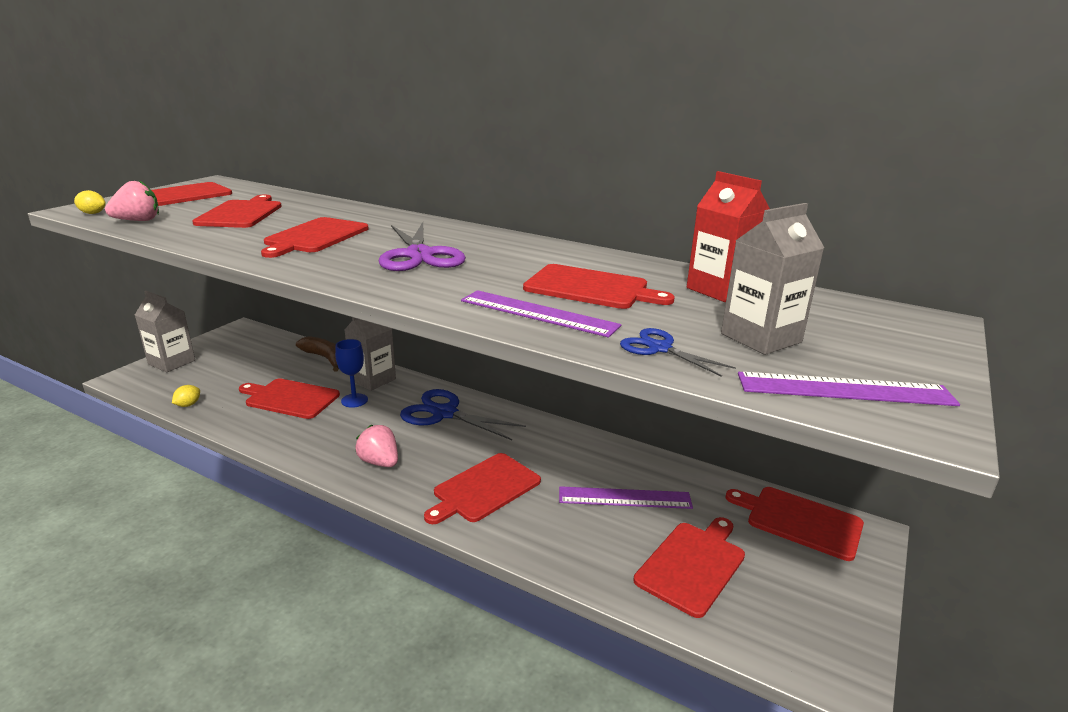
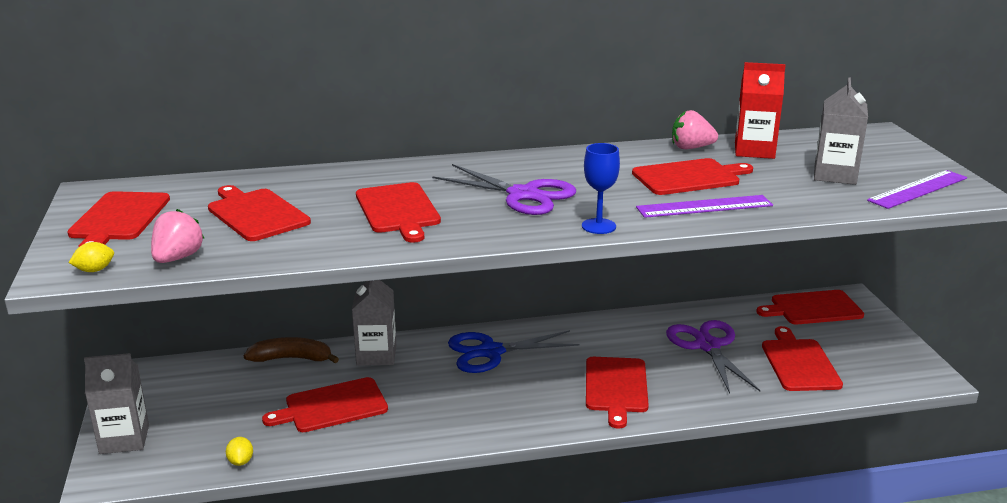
camera: 40 degrees left, 0 degrees up
(354, 400) = (395, 379): blue goblet -> blue goblet (598, 226)
(379, 462) = (511, 411): pink strawberry -> pink strawberry (691, 148)
(624, 498) = (707, 345): purple ruler -> purple scissors
(659, 348) = (808, 201): blue scissors -> none

